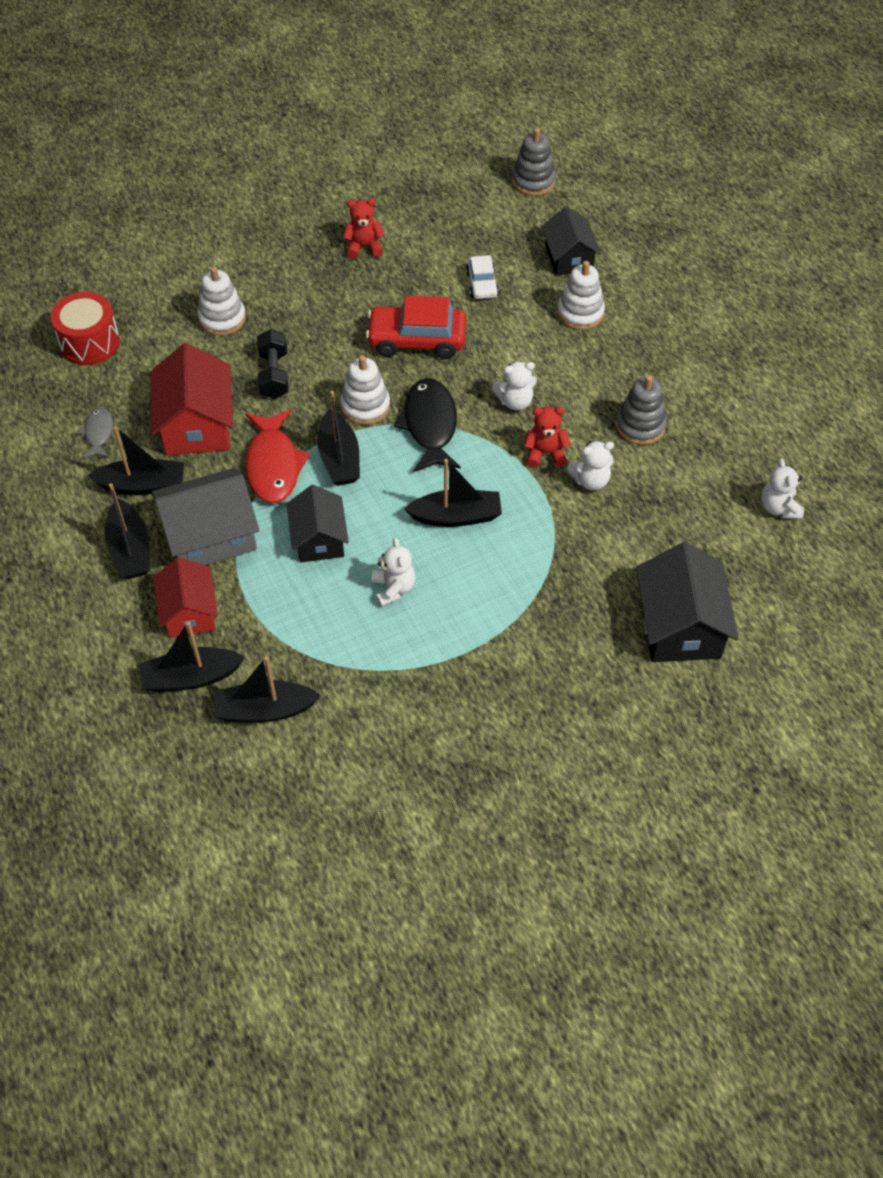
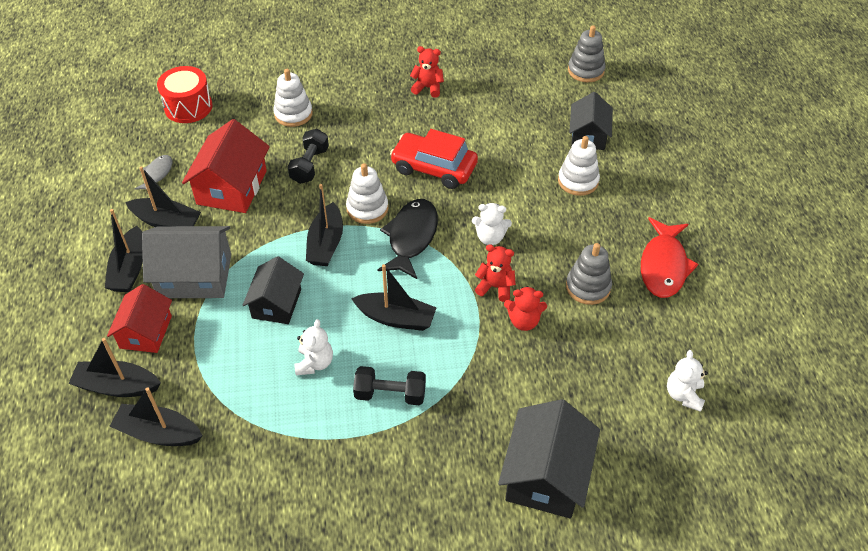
camera: 20 degrees right, 5 degrees down
(273, 465) = (272, 235): red fish -> red fish (663, 266)
(482, 284) = (507, 138): white car -> none
(488, 596) = (390, 394): none -> black dumbbell
(590, 480) = (524, 321): white teddy bear -> red teddy bear

